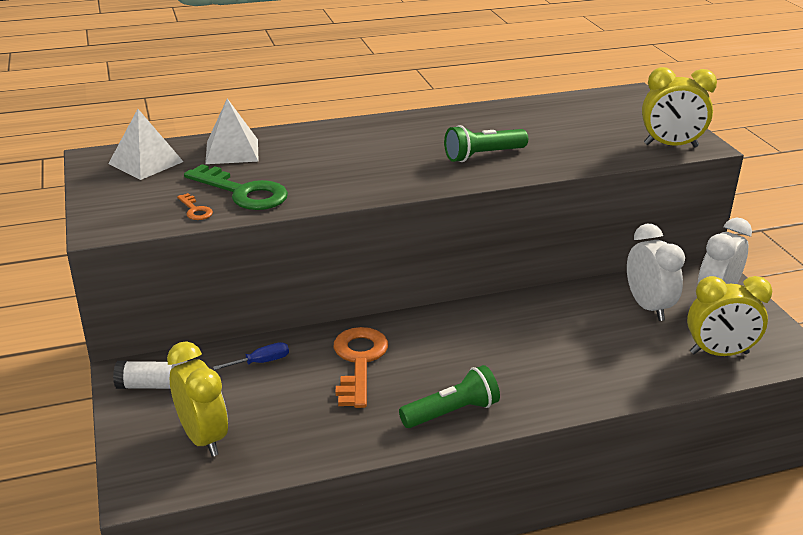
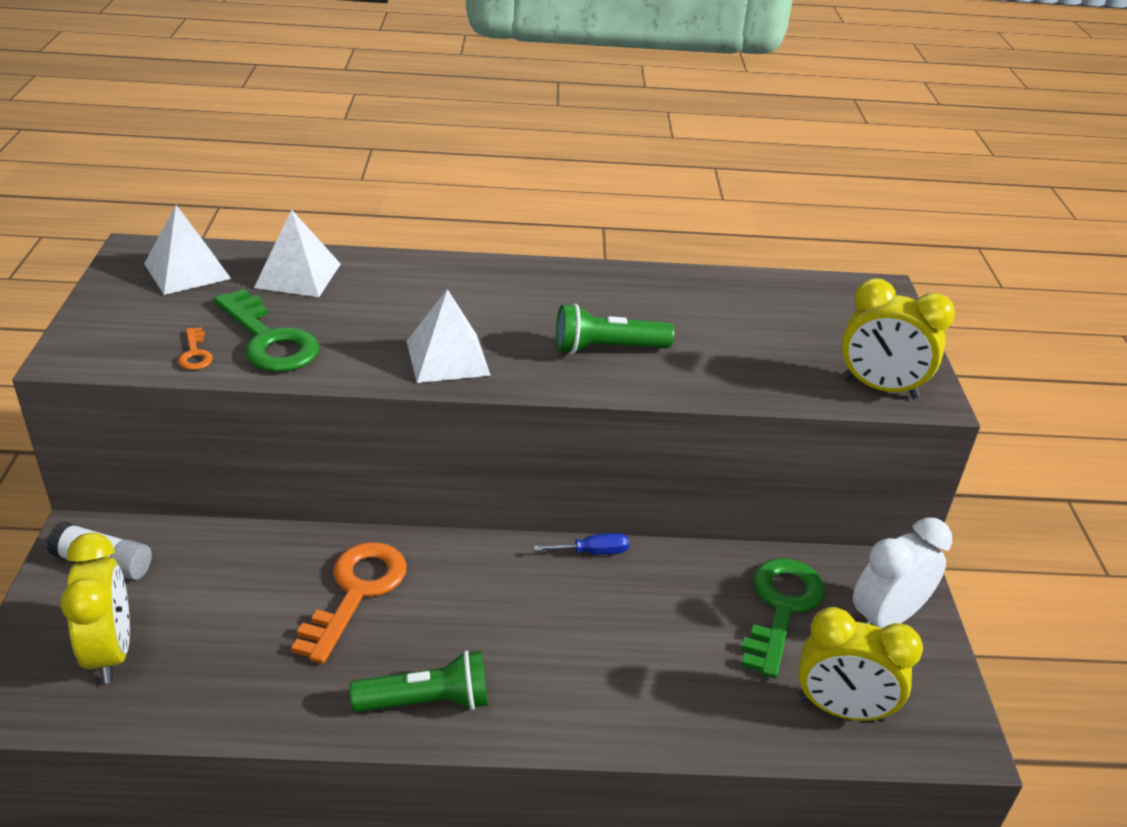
camera: 15 degrees right, 5 degrees up
(261, 362) = (240, 561): blue screwdriver -> blue screwdriver (593, 552)
(379, 180) = (447, 358): none -> white pyramid
(648, 307) = (781, 608): white clock -> green key

